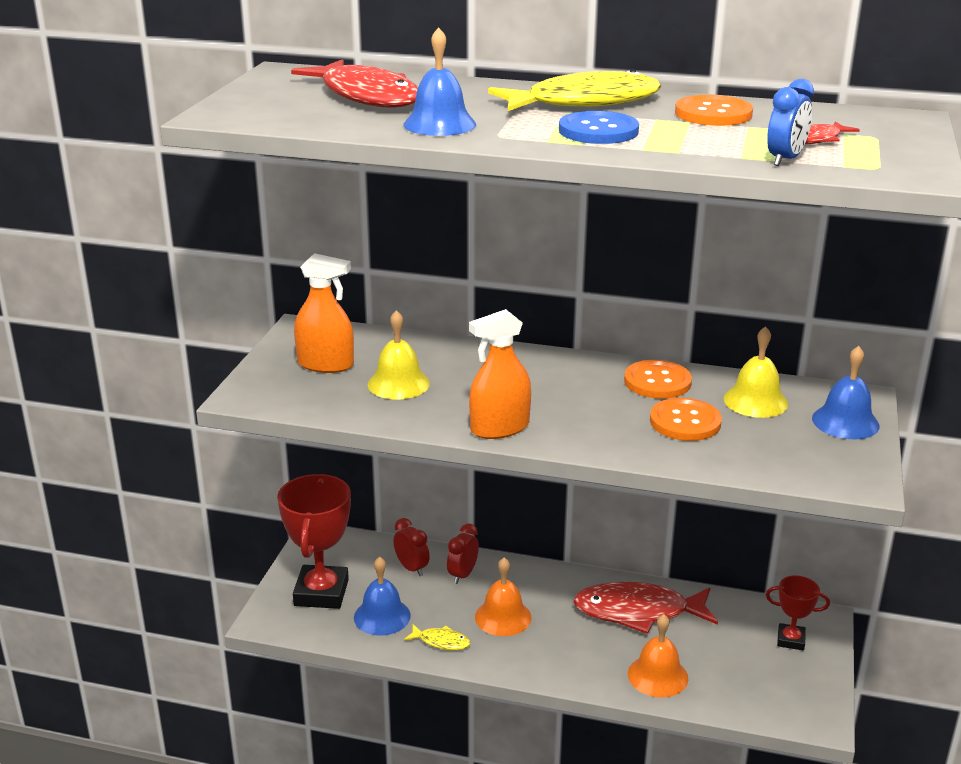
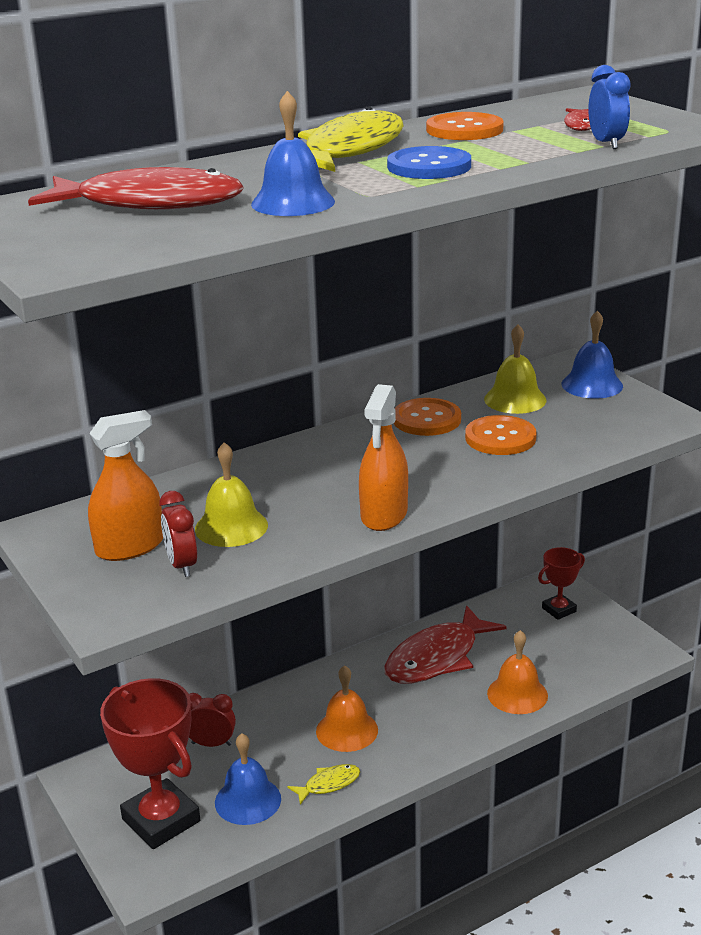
camera: 45 degrees left, 0 degrees up
(462, 575) = (264, 720): red clock -> red clock (182, 565)

